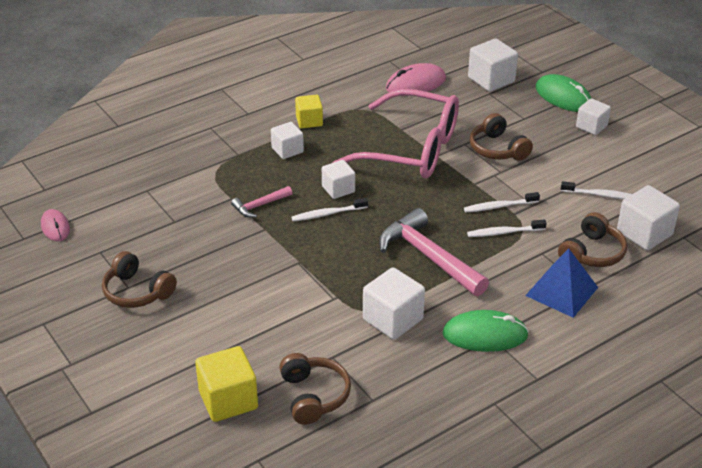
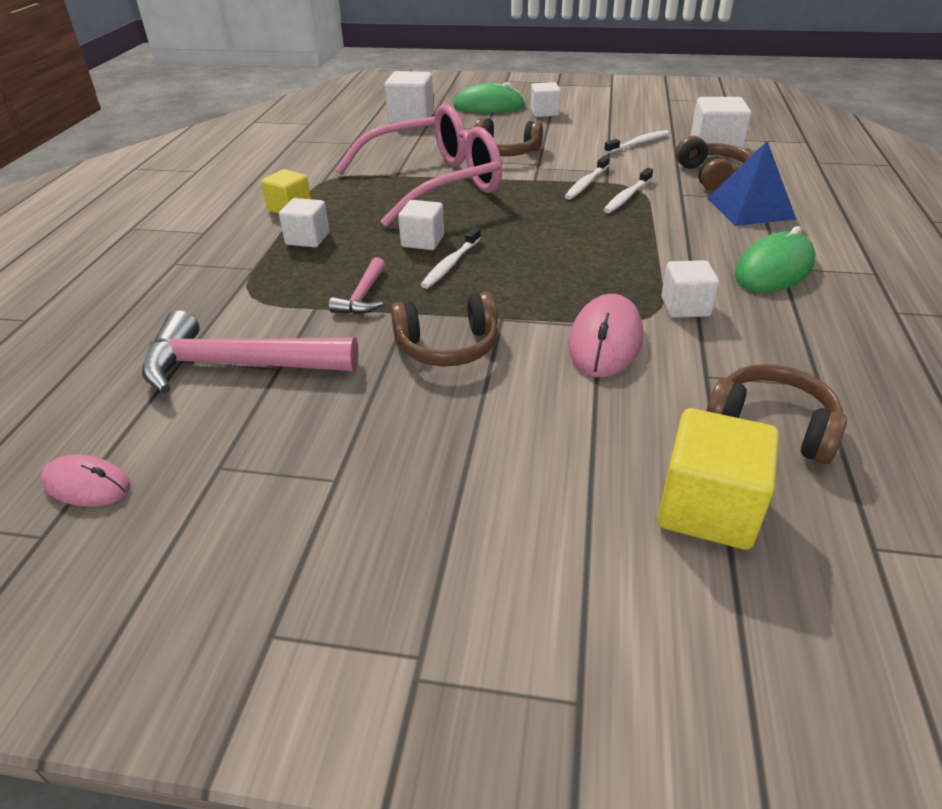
camera: 45 degrees left, 0 degrees up
(137, 292) = (359, 476): brown headphones -> brown headphones (448, 346)
(393, 319) = (685, 307): white cube -> white cube, size x0.65
(415, 84) = (349, 144): pink mouse -> pink mouse (605, 341)
(429, 257) = (609, 244): pink hammer -> pink hammer (239, 365)

